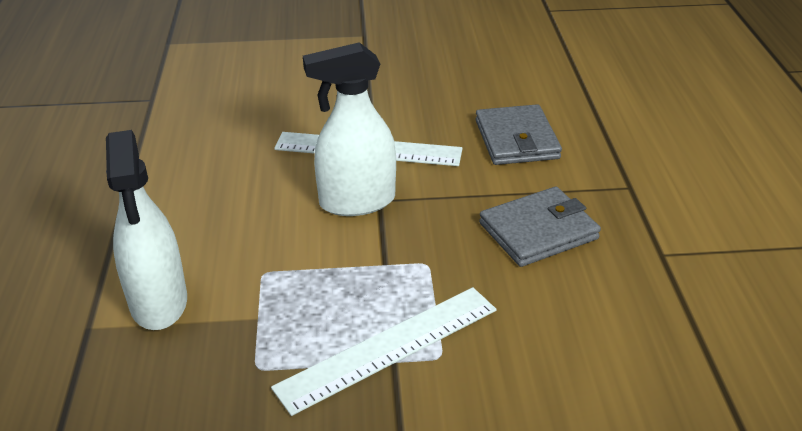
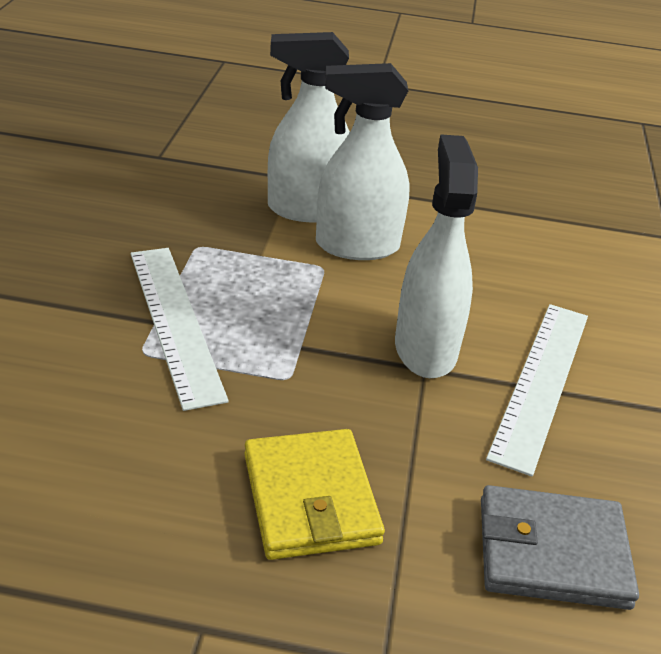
camera: 100 degrees right, 0 degrees up
(220, 258) = (356, 246): none -> white spray bottle
(538, 231) = (310, 498): grey wallet -> yellow wallet

